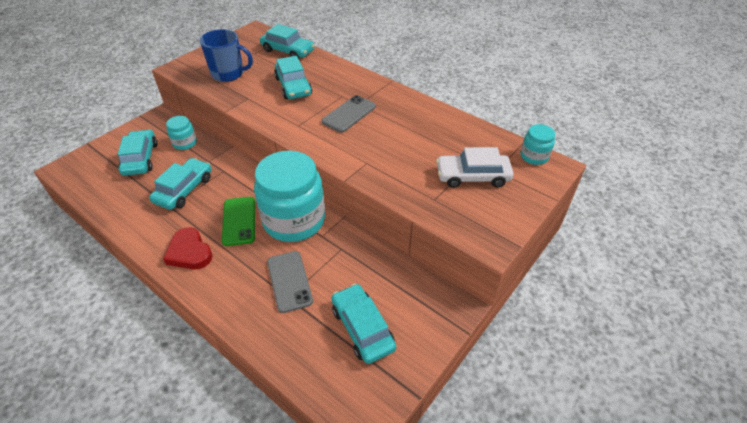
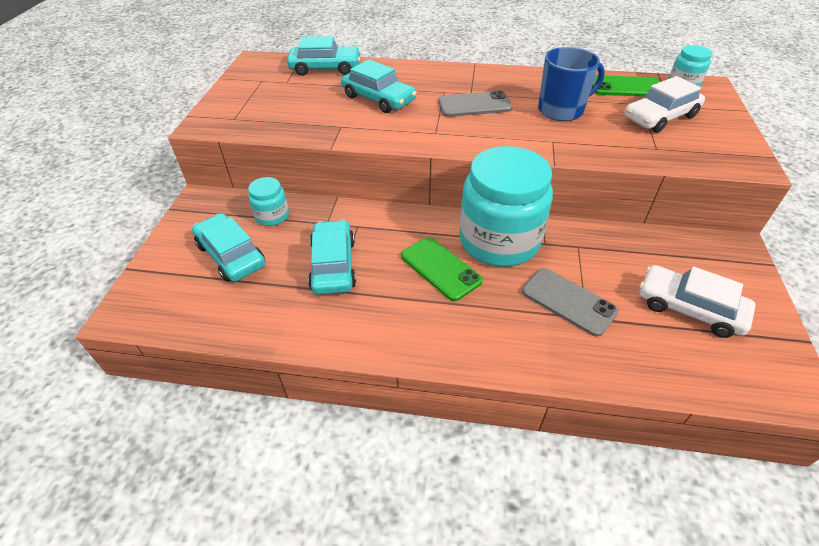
camera: 30 degrees left, 0 degrees up
(189, 252) = (423, 327): red heart -> none
(228, 74) = (282, 110): blue mug -> blue mug (561, 110)
(349, 114) = (474, 105): grey phone -> grey phone turned 75 degrees clockwise
(362, 328) = (689, 308): turquoise car -> white car
(480, 141) = (626, 87): none -> green phone

